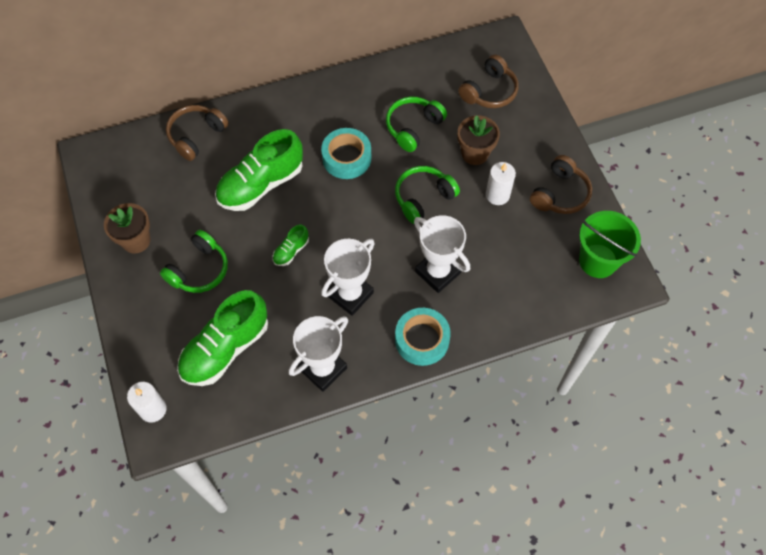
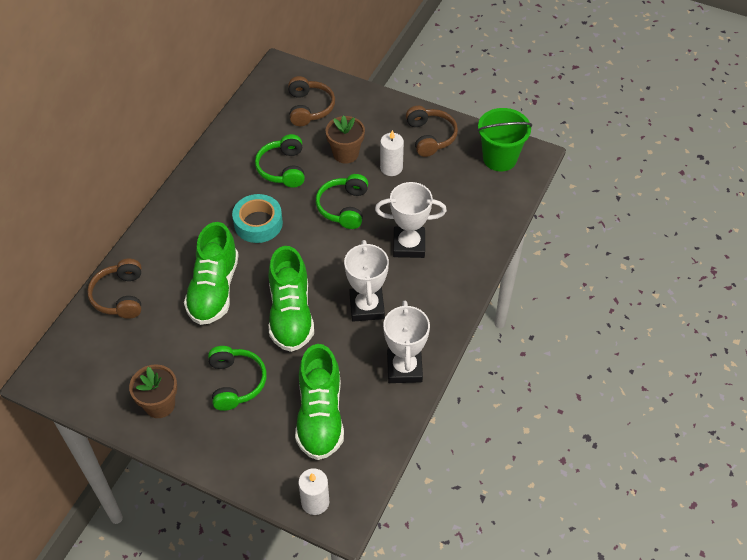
camera: 45 degrees left, 10 degrees down
(291, 251) = (291, 314): green shoe -> green shoe, size x2.21
(422, 340) = (448, 294): turquoise tape -> none

